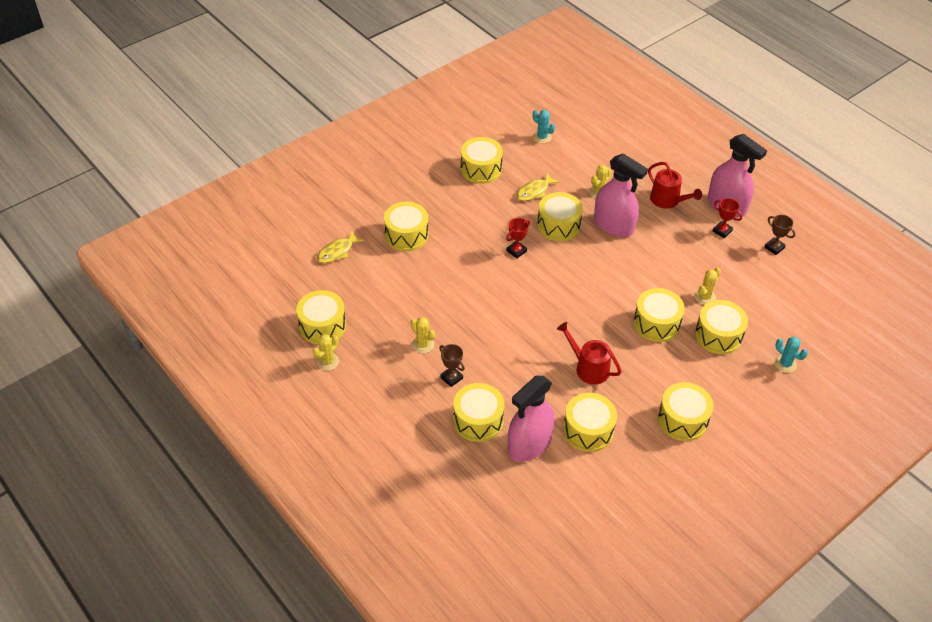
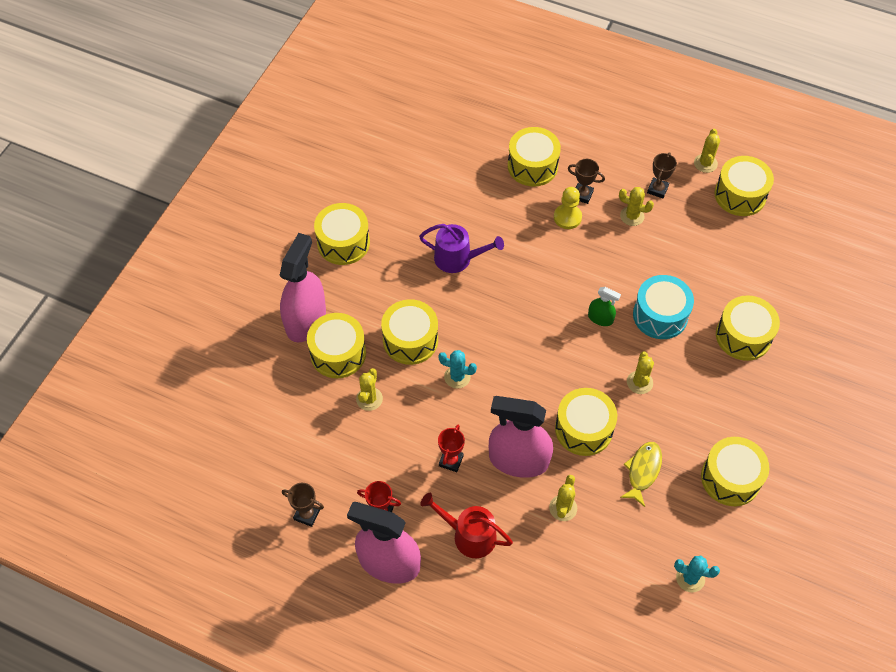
camera: 155 degrees right, 10 degrees up
(337, 251) = (797, 282): yellow fish -> none
(385, 357) = (657, 189): none -> brown trophy
(455, 269) = (660, 315): none -> turquoise drum
(477, 364) = (567, 217): none -> yellow pawn
(501, 236) = (639, 382): none -> yellow cactus
(501, 283) = (600, 318): none -> green spray bottle
(516, 251) = (610, 369): red trophy -> red trophy (451, 461)
(529, 444) = (475, 163): pink spray bottle -> pink spray bottle (305, 320)
(588, 368) = (457, 258): red watering can -> purple watering can
(588, 430) = (428, 197): yellow drum -> none
(785, 364) = (255, 348): turquoise cactus -> turquoise cactus (457, 377)

